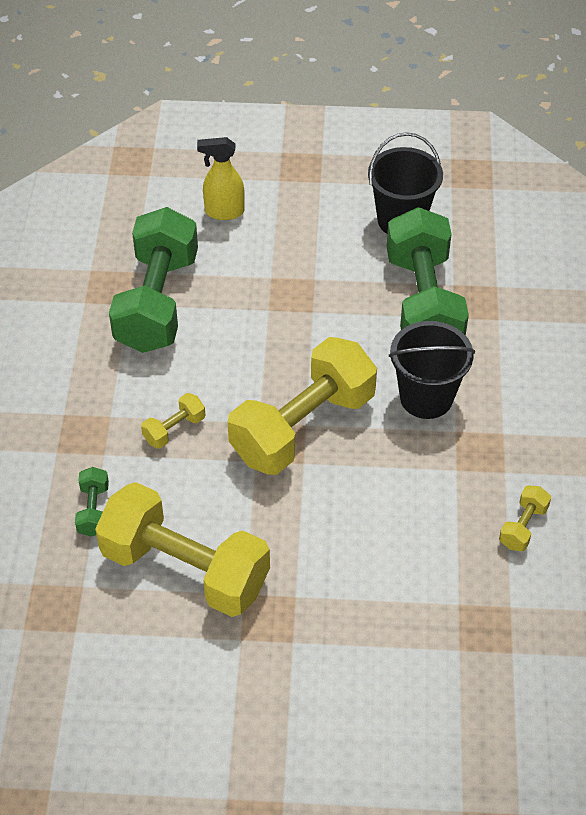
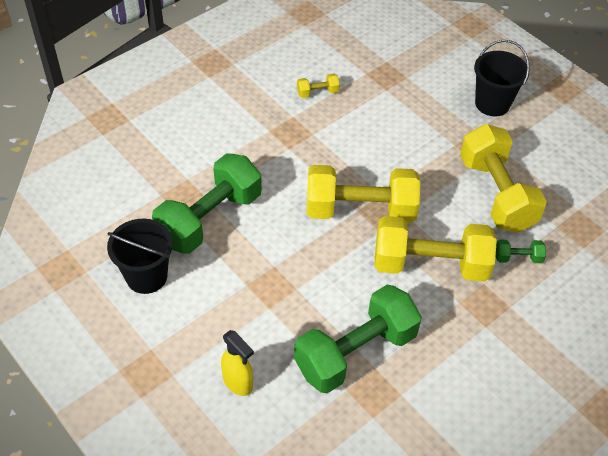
camera: 135 degrees left, 0 degrees up
(93, 510) = (517, 258): green dumbbell -> green dumbbell turned 45 degrees clockwise
(174, 429) = (430, 264): yellow dumbbell -> yellow dumbbell, size x2.42
(426, 397) = (280, 173): black bucket -> black bucket (492, 104)

